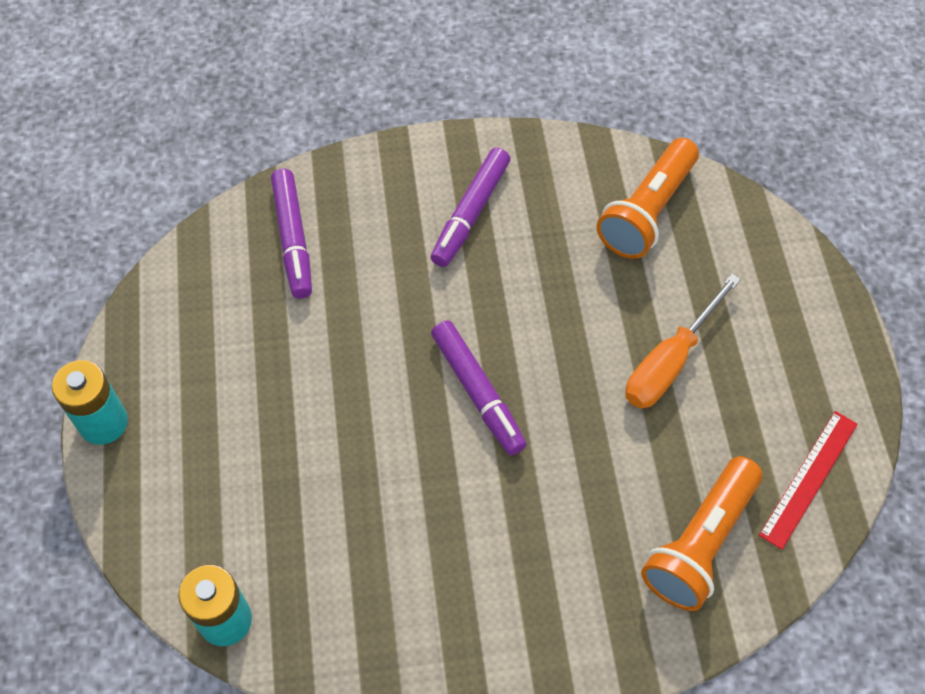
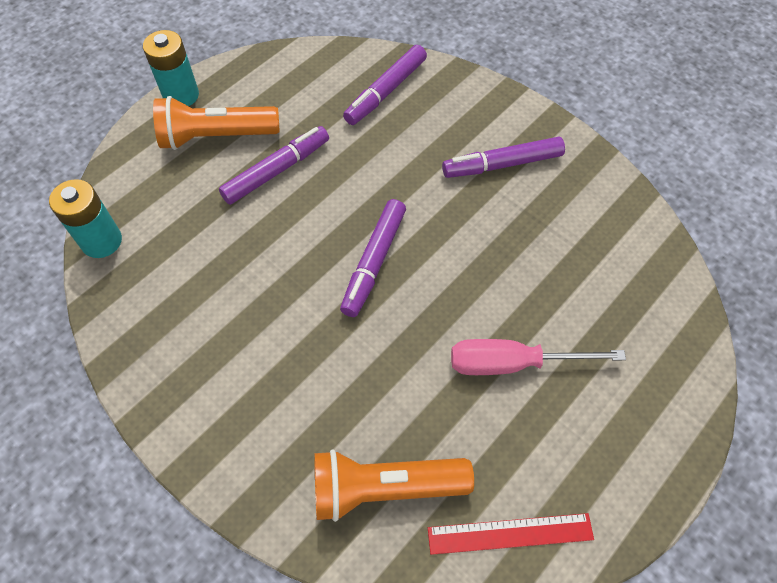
camera: 50 degrees right, 0 degrees up
(295, 400) = (277, 171): none -> purple marker
(647, 212) = (618, 263): orange flashlight -> orange flashlight (216, 137)
(670, 362) = (513, 363): orange screwdriver -> pink screwdriver

